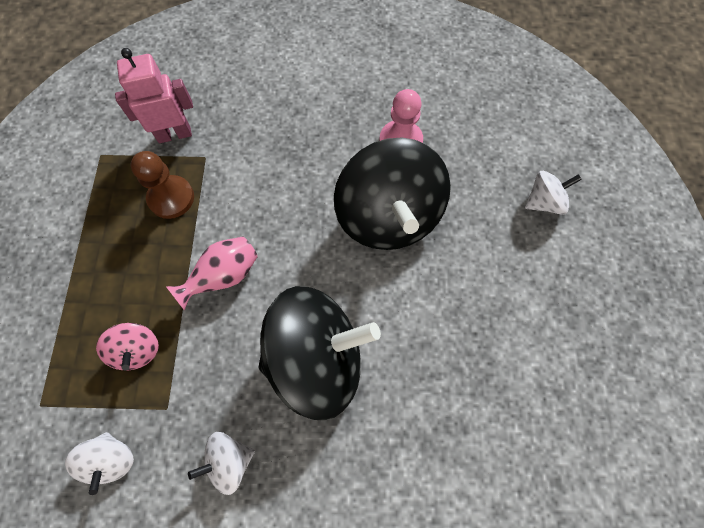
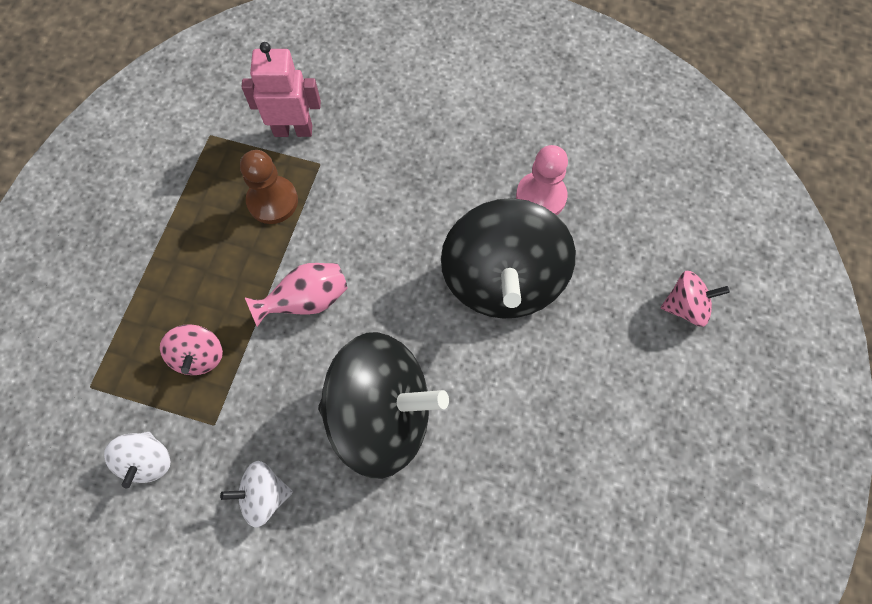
camera: 15 degrees right, 0 degrees up
(544, 202) = (685, 306): white spinning top -> pink spinning top

